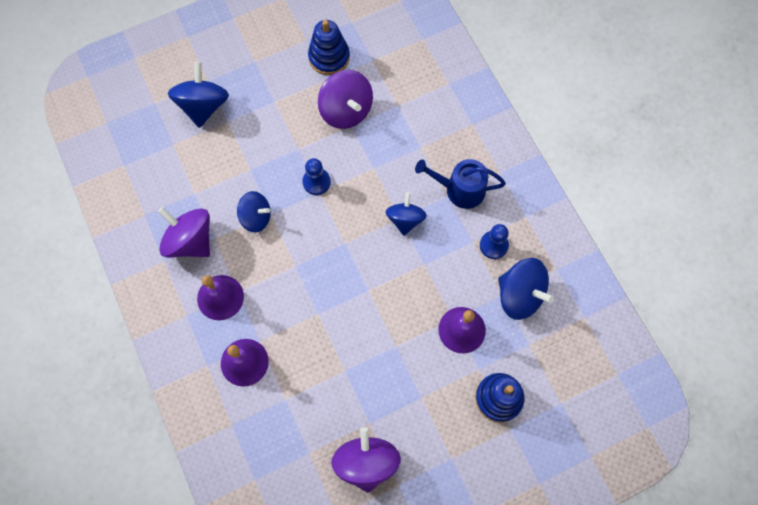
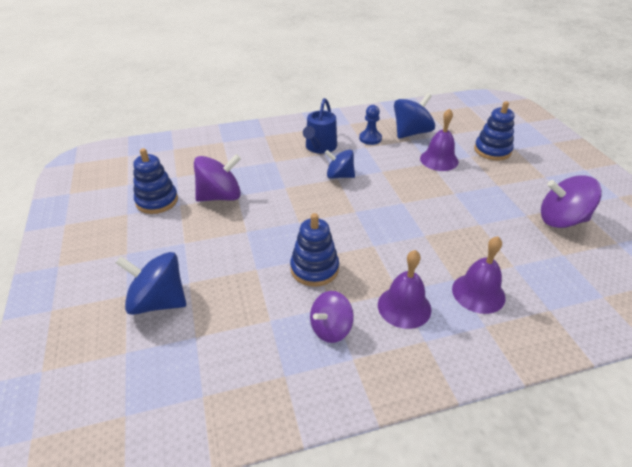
camera: 80 degrees left, 30 degrees down
(190, 241) = (331, 329): purple spinning top -> purple spinning top, size x0.67
(256, 217) = (314, 269): blue spinning top -> blue stacking toy
(316, 182) = (287, 222): blue pawn -> none

